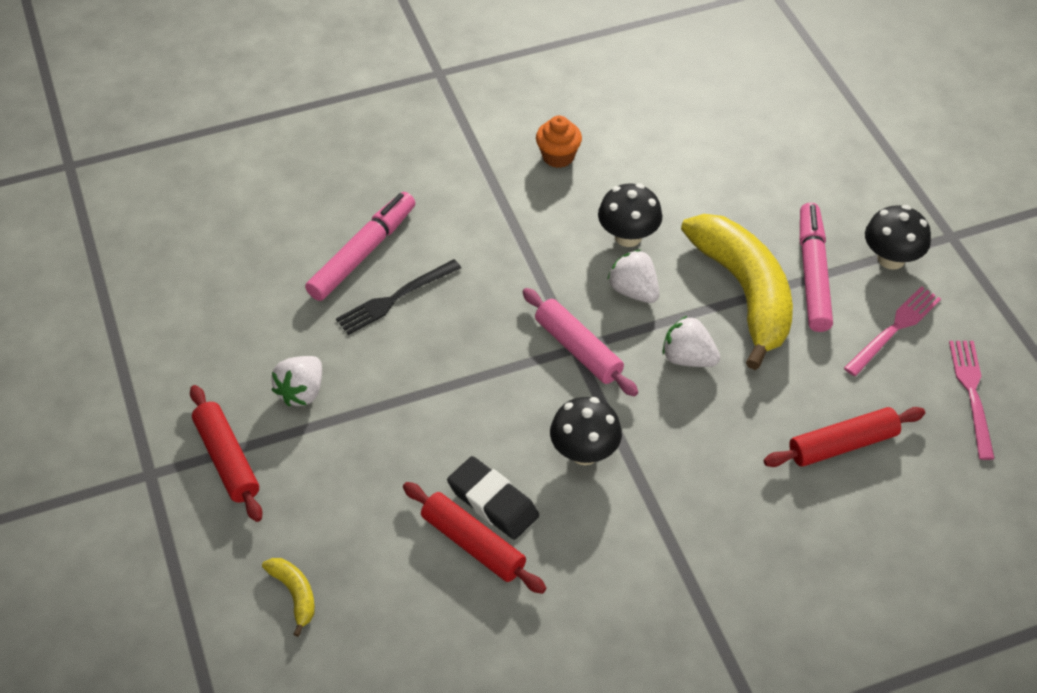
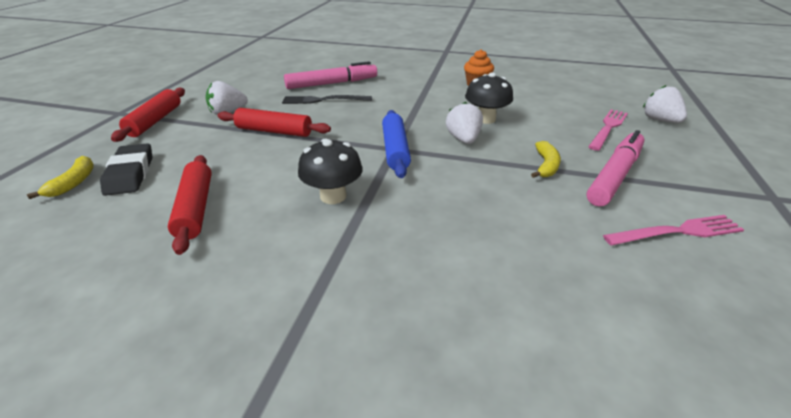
camera: 35 degrees right, 15 degrees down
(493, 502) = (241, 193): black eraser -> black eraser (130, 174)
(578, 349) = (395, 150): pink rolling pin -> blue rolling pin
(688, 358) = (467, 180): white strawberry -> white strawberry (659, 120)
(744, 293) = (545, 165): yellow banana -> yellow banana, size x0.41
(842, 444) = (560, 289): red rolling pin -> red rolling pin (274, 131)
(891, 259) = (698, 190): black mushroom -> none
(972, 394) = (755, 317): pink fork -> pink fork (608, 128)

